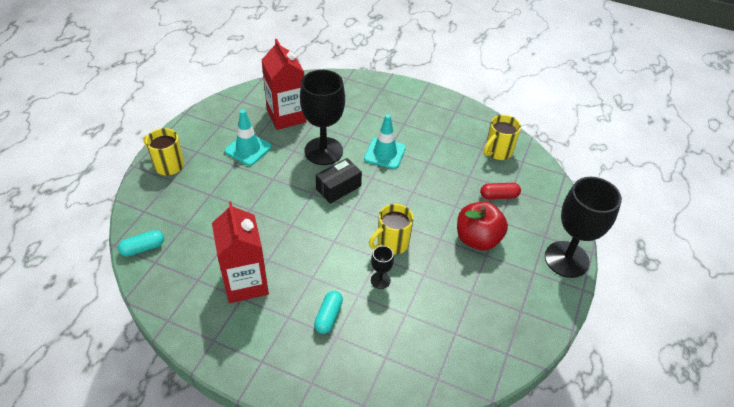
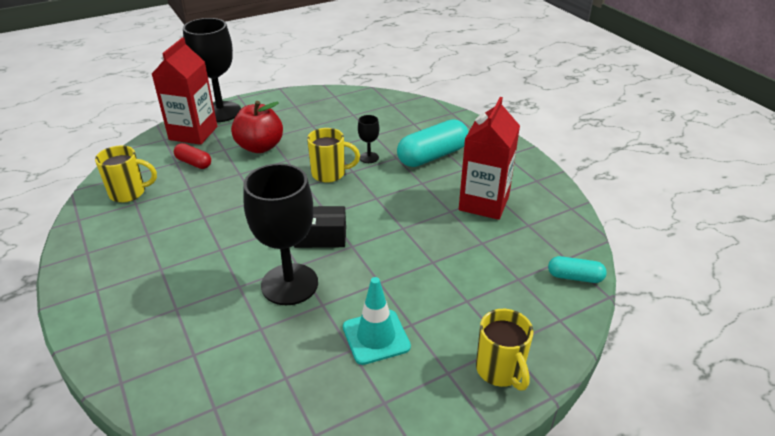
camera: 140 degrees left, 10 degrees down
(286, 116) = (279, 361): red carton -> red carton (193, 133)
(328, 316) = (432, 156): turquoise capsule -> turquoise capsule, size x1.84
(385, 153) = (230, 246): turquoise traffic cone -> none

